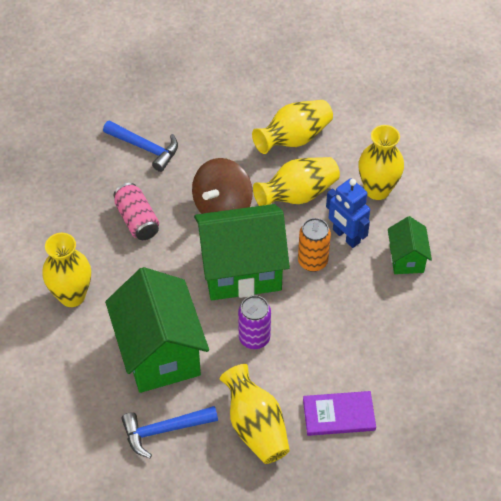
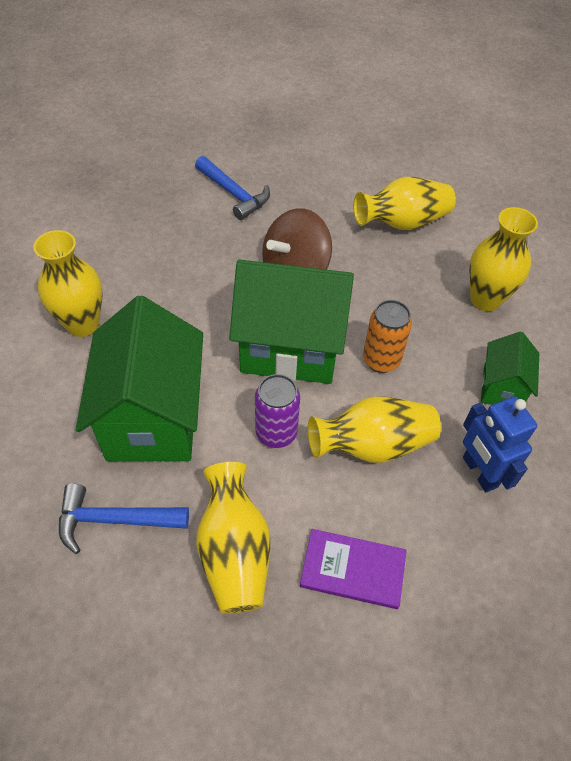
camera: 15 degrees right, 0 degrees up
(137, 220) = (193, 263): pink can -> none
(297, 194) = (387, 281): yellow vase -> yellow vase (372, 445)
(346, 236) = (431, 342): blue robot -> blue robot (479, 472)

